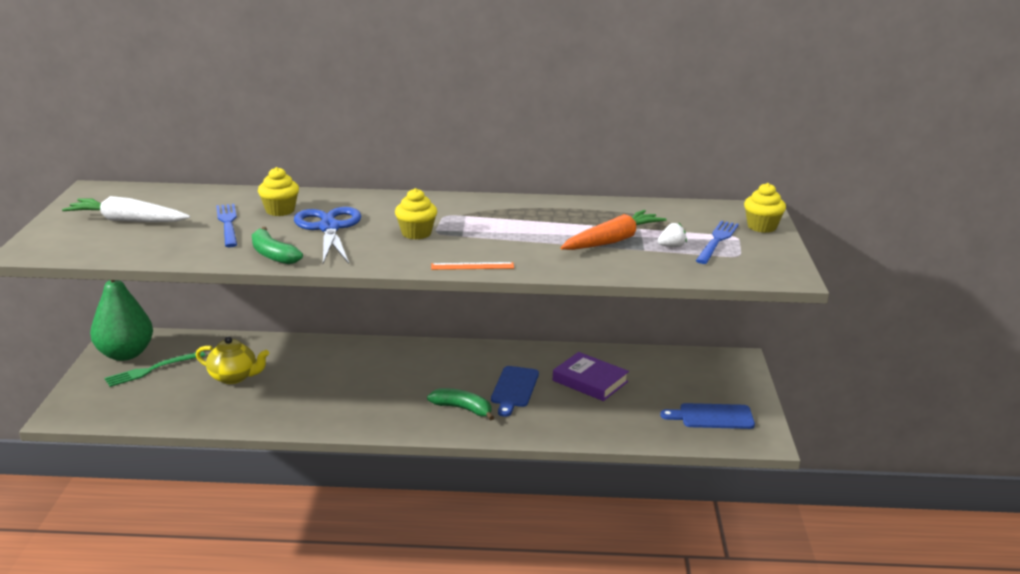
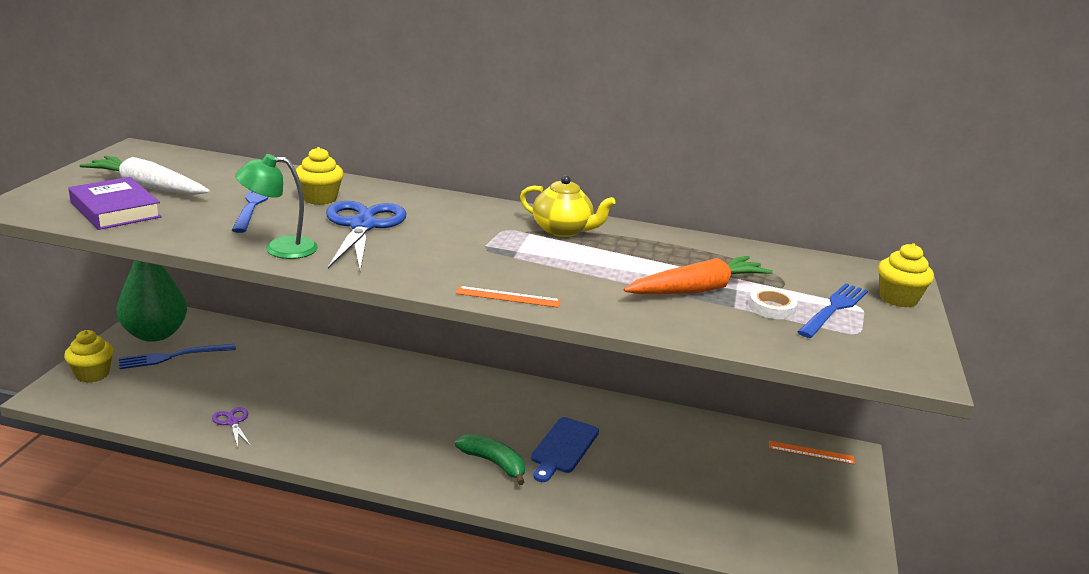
camera: 10 degrees right, 0 degrees up
(152, 370) = (173, 357): green fork -> blue fork
(232, 412) = (232, 422): none -> purple scissors
(234, 377) = (255, 380): yellow teapot -> yellow teapot (563, 230)
(273, 255) = (280, 248): green banana -> green lamp
(416, 233) = (460, 246): yellow cupcake -> yellow cupcake (92, 374)
(590, 381) = (657, 453): purple book -> purple book (115, 210)
(671, 246) = (771, 308): white strawberry -> white tape
(709, 362) = (811, 452): none -> orange ruler
(712, 417) = (799, 528): blue cutting board -> none

